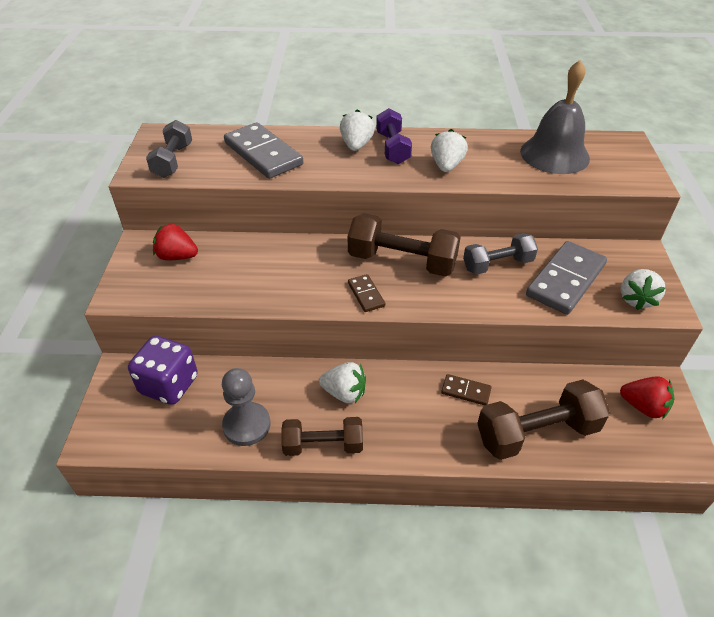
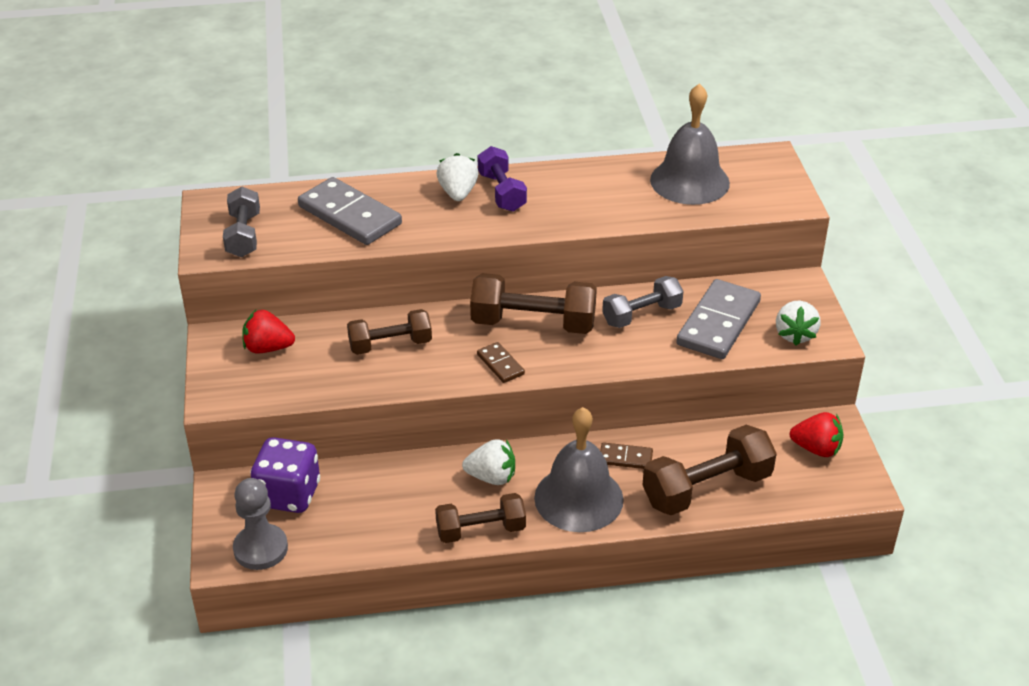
camera: 10 degrees left, 5 degrees down
(246, 425) = (391, 522): grey pawn -> grey pawn (260, 549)
(277, 266) = (390, 345): none -> brown dumbbell
(417, 425) = (578, 498): none -> grey bell
(446, 166) = (568, 208): white strawberry -> none

